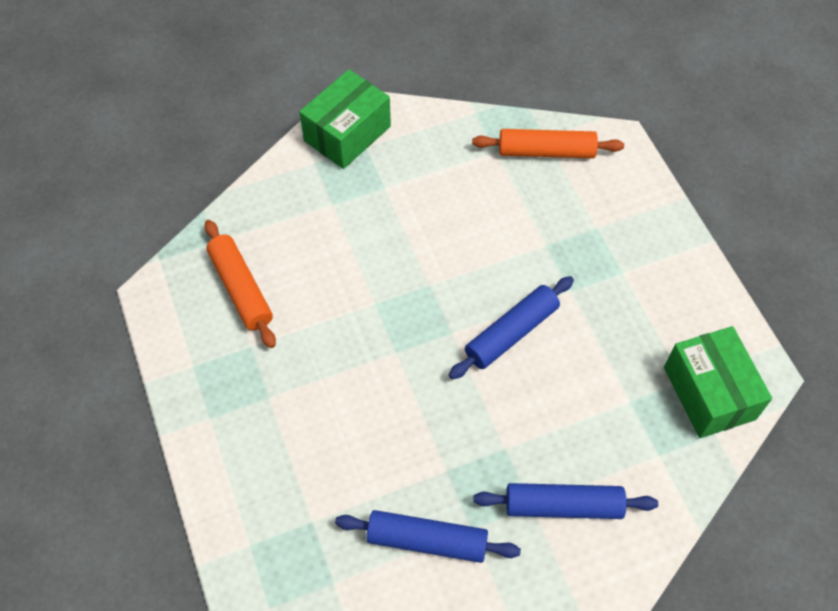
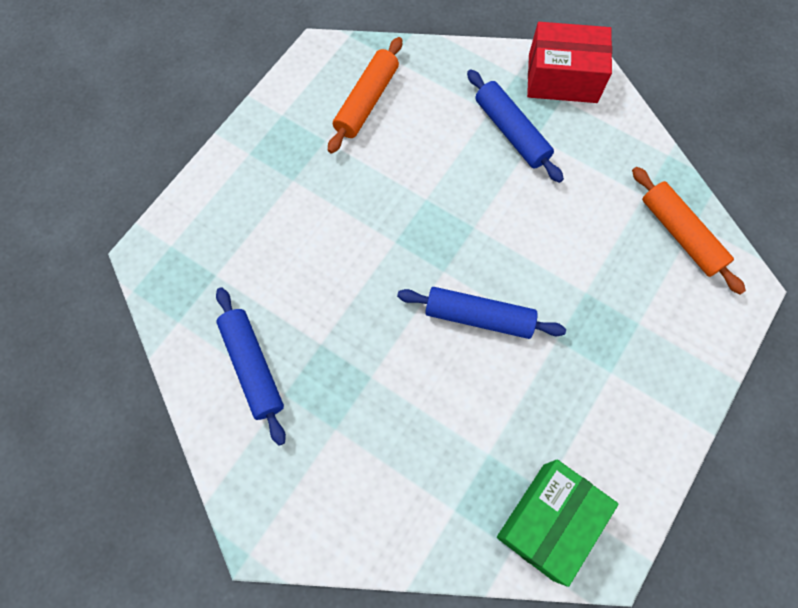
camera: 55 degrees right, 10 degrees up
(347, 133) = (562, 78): green box -> red box
(563, 506) = (352, 455): blue rolling pin -> blue rolling pin (511, 132)

